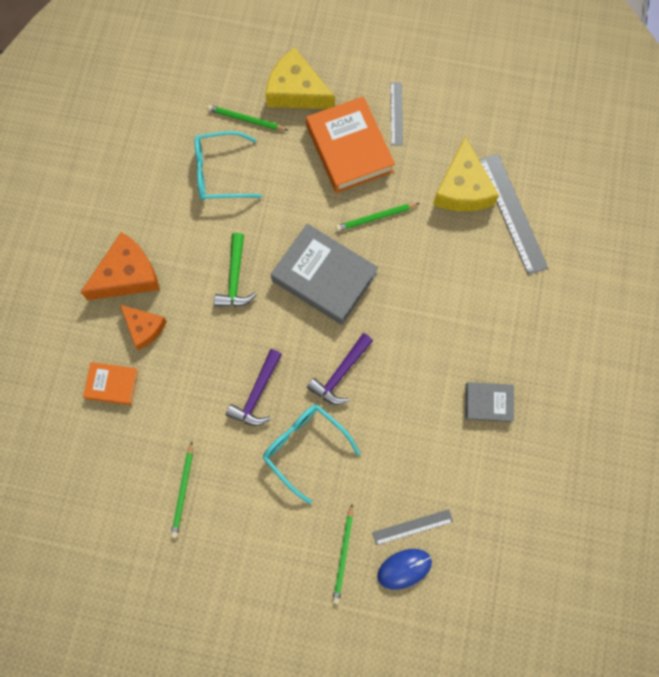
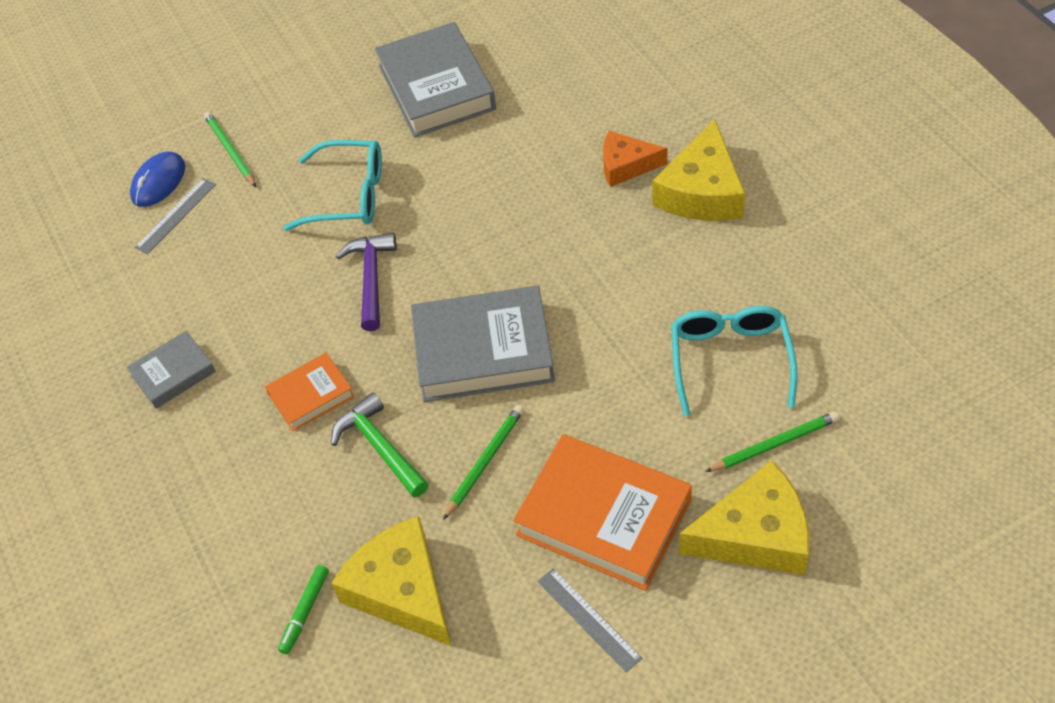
camera: 145 degrees right, 20 degrees down
(112, 384) = (600, 105): orange book -> orange book (311, 395)
(127, 275) = (702, 192): orange cheese -> yellow cheese
(183, 491) = (436, 88): green pencil -> grey book
(220, 172) = (730, 360): turquoise glasses -> turquoise glasses turned 45 degrees counterclockwise
(235, 278) = (584, 274): green hammer -> green hammer (380, 447)
(257, 394) = (445, 200): purple hammer -> none
(512, 213) = (305, 612): grey ruler -> green marker

